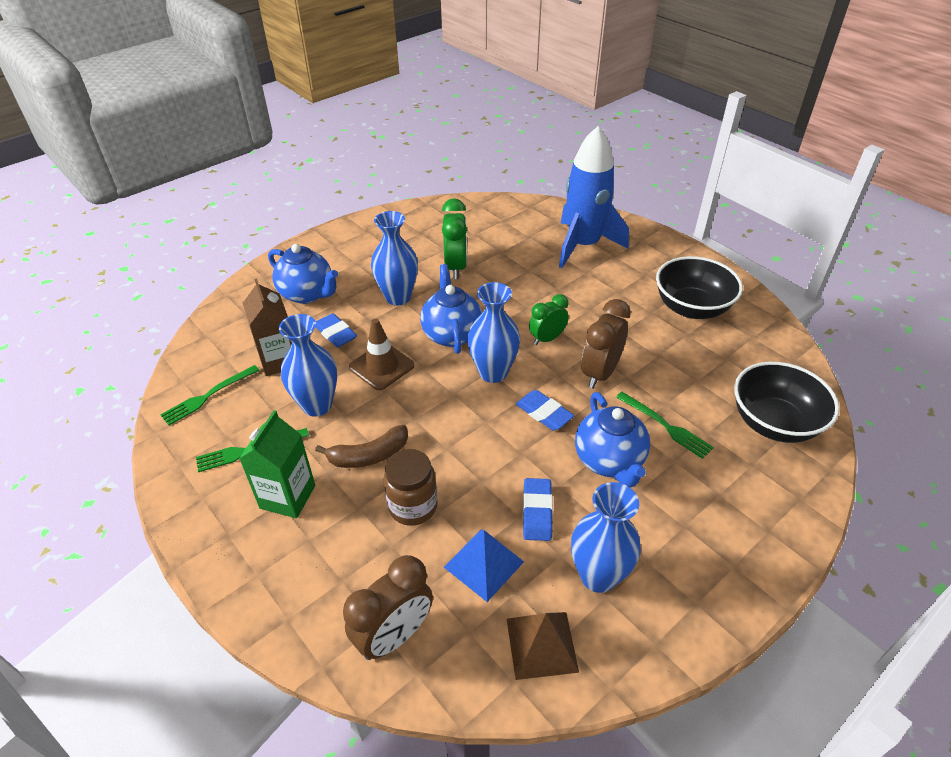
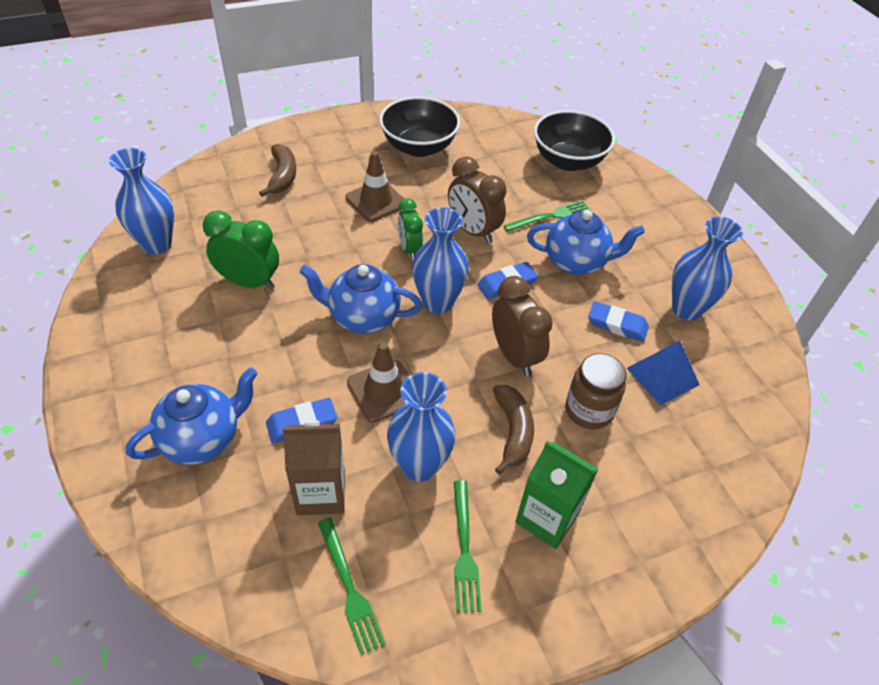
camera: 75 degrees left, 5 degrees up
(394, 635) = (723, 458): brown clock -> brown clock (514, 356)
(398, 297) = (270, 347): blue vase -> blue vase (157, 244)
(541, 645) = (741, 362): brown pyramid -> none
(583, 245) = (282, 176): blue rocket -> brown banana
(593, 303) = (376, 201): none -> brown traffic cone

